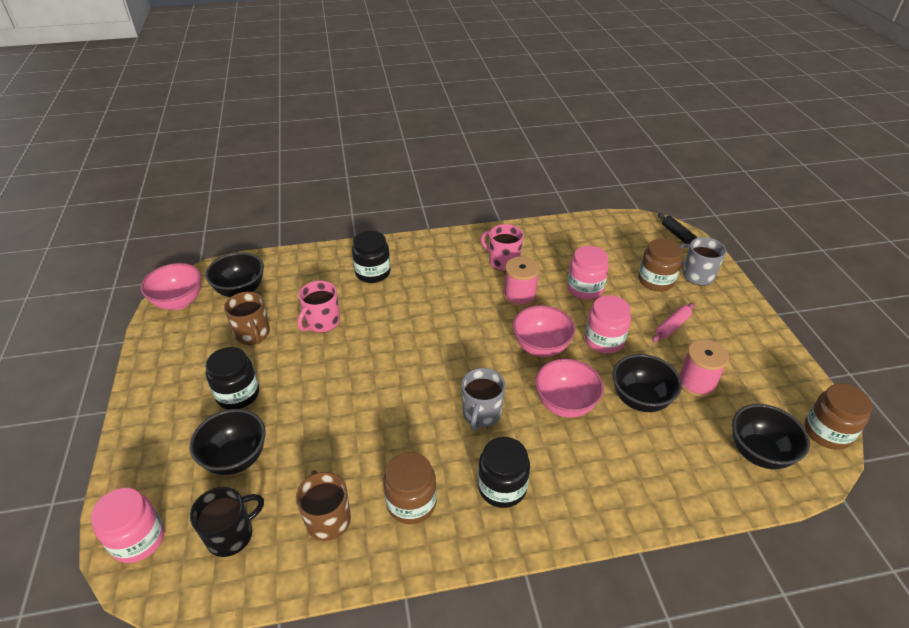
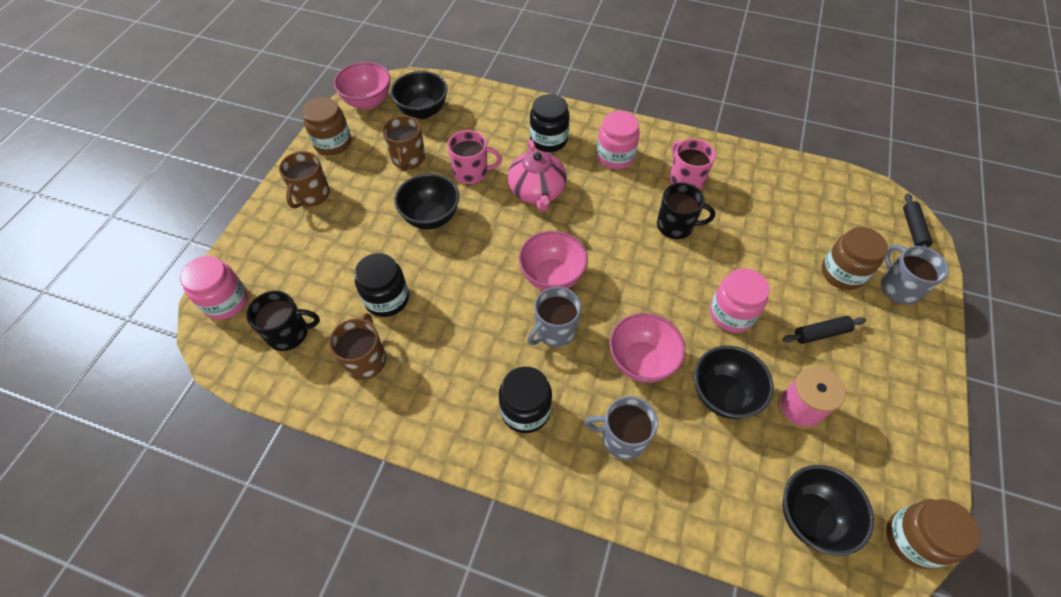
camera: 30 degrees right, 15 degrees up
(172, 402) = (311, 195): none -> brown mug
(236, 458) = (329, 269): black bowl -> black bowl (431, 217)
(238, 394) = (363, 211): black jar -> black jar (387, 299)
(322, 322) = (472, 172): pink mug -> pink mug turned 150 degrees counterclockwise
(390, 315) = (537, 191): none -> pink teapot
(411, 503) = (439, 382): brown jar -> brown jar (333, 143)
(519, 296) = (676, 226): pink spool -> black mug
(541, 347) = (659, 290): pink bowl -> pink bowl (552, 276)
(585, 288) = (753, 247): pink jar -> pink jar (615, 157)
(592, 468) = (622, 437): none -> grey mug
(672, 326) = (821, 333): pink rolling pin -> black rolling pin

